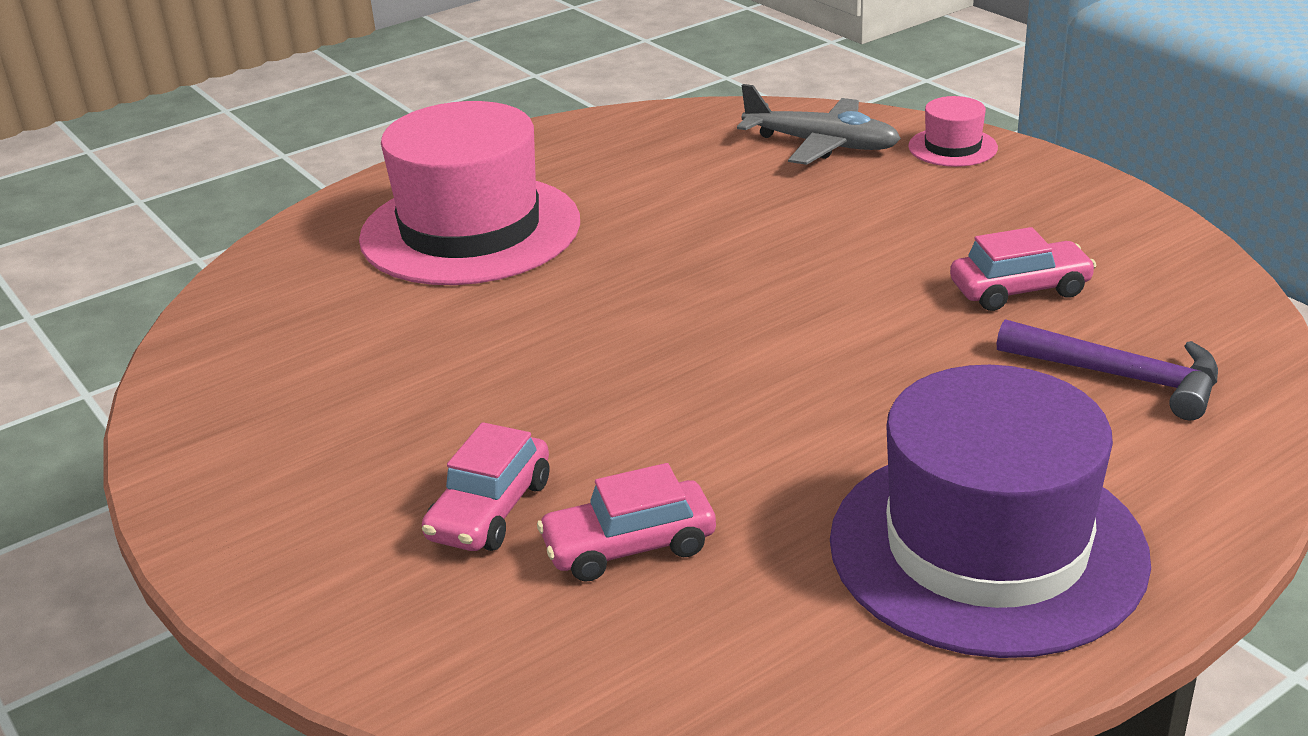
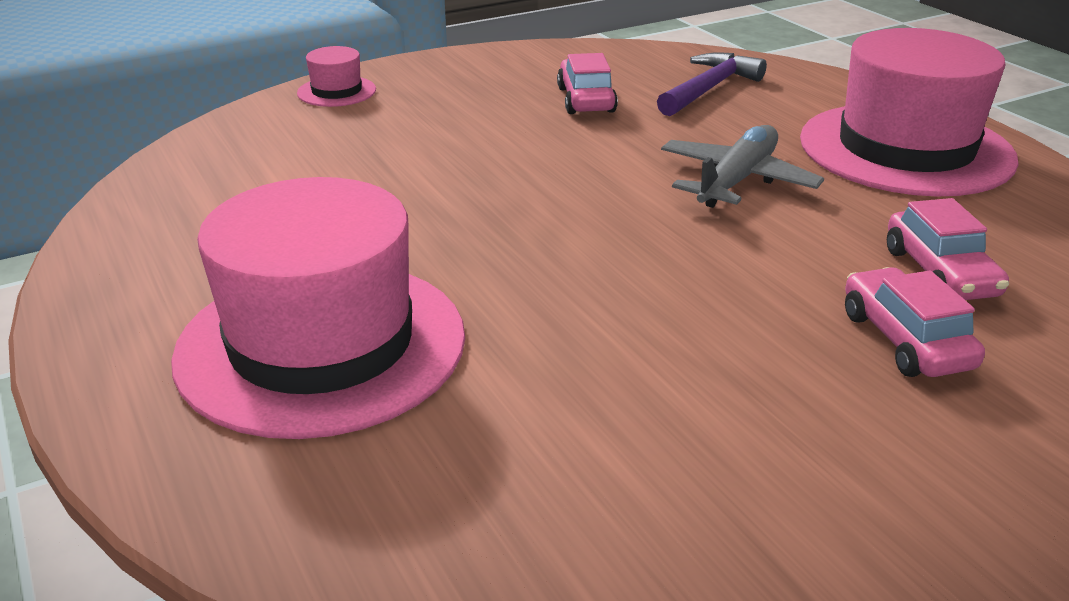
camera: 85 degrees left, 0 degrees up
(490, 510) = (905, 340): pink car -> pink car turned 135 degrees counterclockwise
(821, 145) = (281, 138): grey plane -> grey plane (737, 180)
(987, 548) = (905, 149): purple hat -> pink hat

